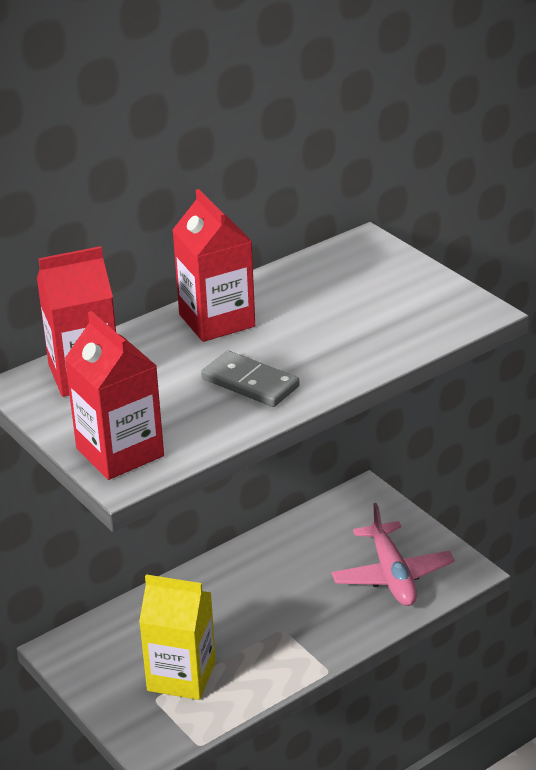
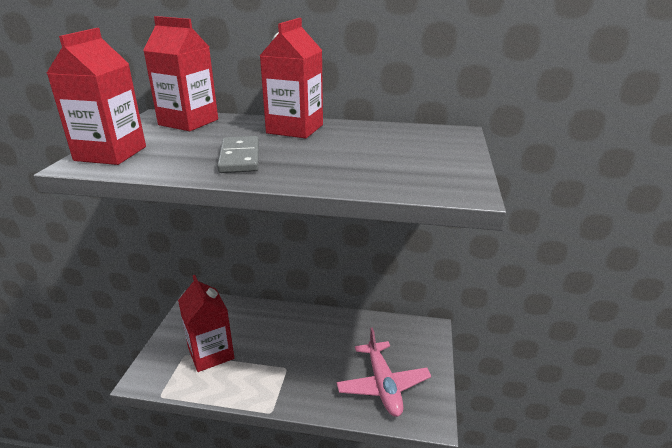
camera: 45 degrees right, 5 degrees down
(181, 676) = (211, 353): yellow carton -> red carton
(392, 575) = (383, 385): pink plane -> pink plane turned 45 degrees counterclockwise

